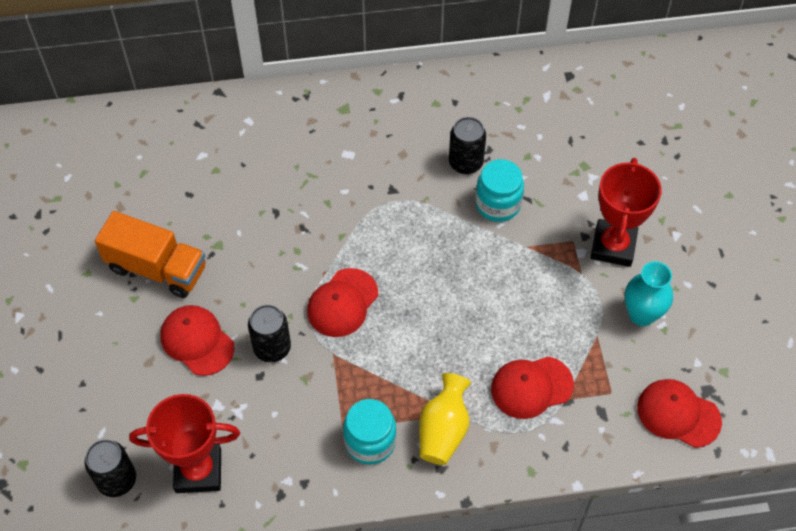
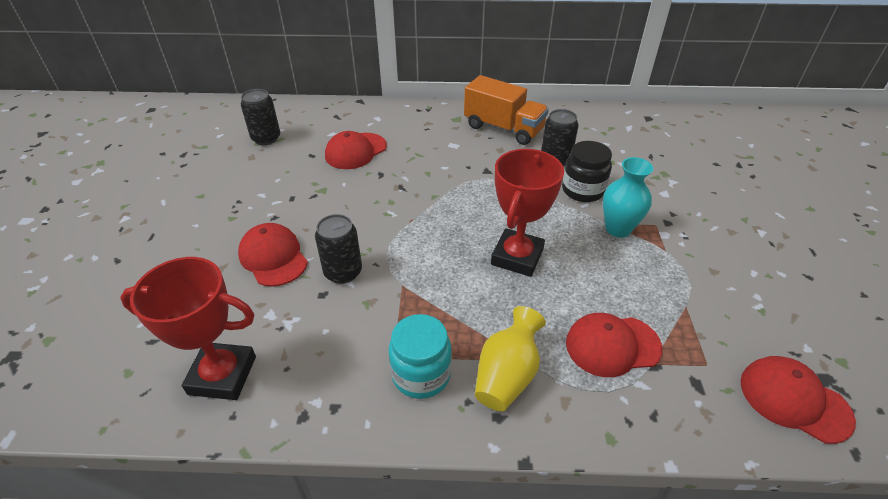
camera: 10 degrees right, 15 degrees down
(117, 480) = (132, 371): black can -> black can (266, 138)
(157, 268) = (262, 199): orange truck -> orange truck (503, 128)
(342, 303) = (422, 245): red cap -> red cap (356, 151)
(498, 204) = (582, 190): turquoise jar -> black jar
(613, 246) = (697, 233): red trophy -> red trophy (517, 257)
(641, 314) = (734, 293): turquoise vase -> turquoise vase (618, 229)

